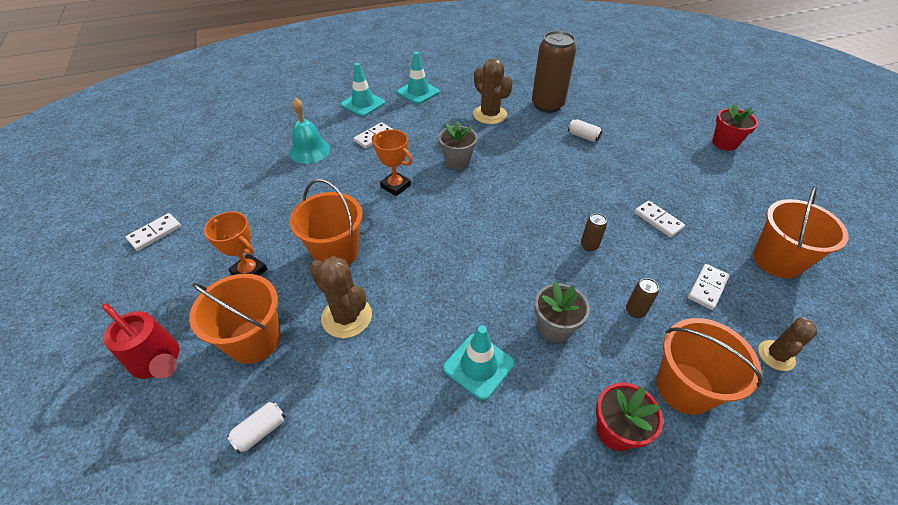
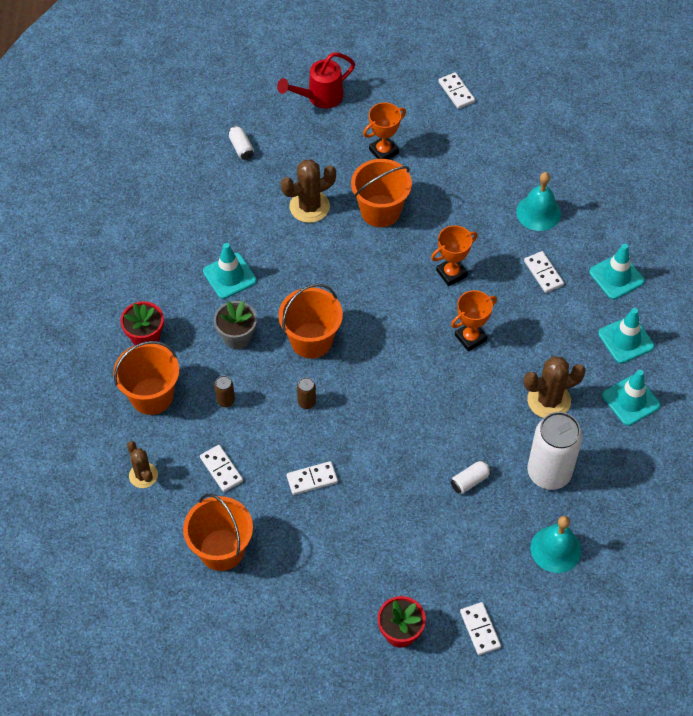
camera: 110 degrees right, 10 degrees up
(254, 340) = (313, 149): orange bucket -> orange bucket (311, 340)
(457, 161) = (470, 338): grey flower pot -> orange trophy
(467, 83) = (631, 400): none -> turquoise traffic cone
(547, 105) = (549, 472): brown can -> white can
(599, 93) = (555, 549): none -> turquoise bell
(683, 111) = (480, 629): none -> white domino

